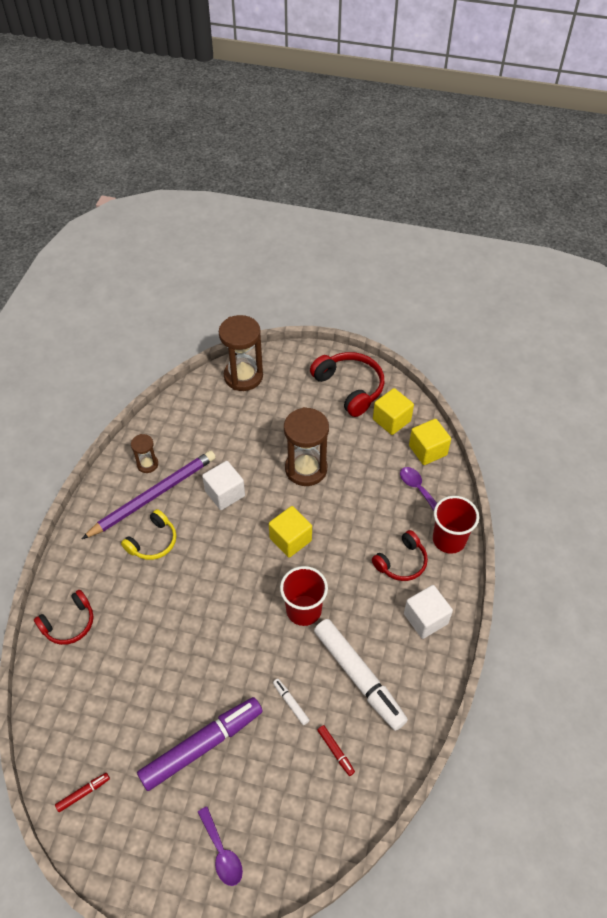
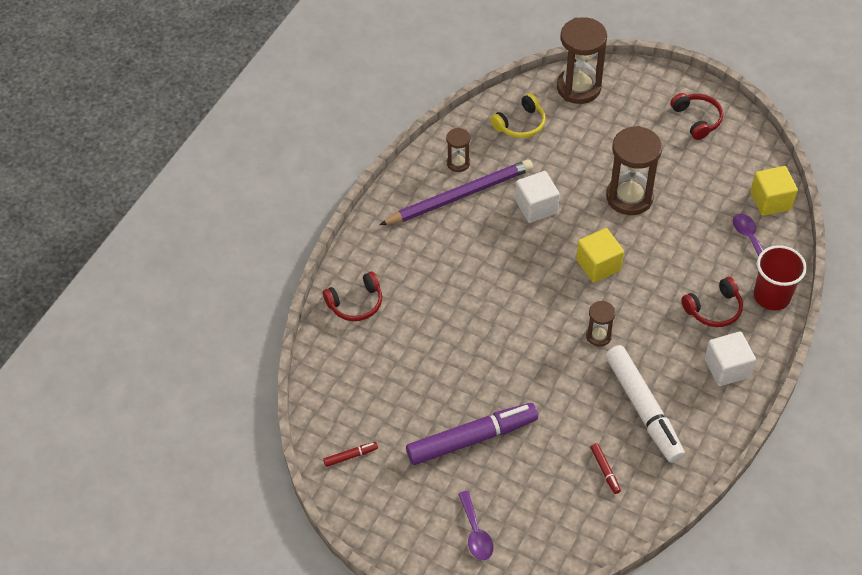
camera: 15 degrees right, 0 degrees up
(153, 542) = (452, 241): yellow headphones -> yellow headphones (520, 124)
(290, 703) = (568, 418): white marker -> none
(303, 610) = (598, 336): red cup -> brown hourglass
(350, 387) = (697, 119): red headphones -> red headphones, size x0.64
(391, 420) = (737, 162): yellow cube -> none

